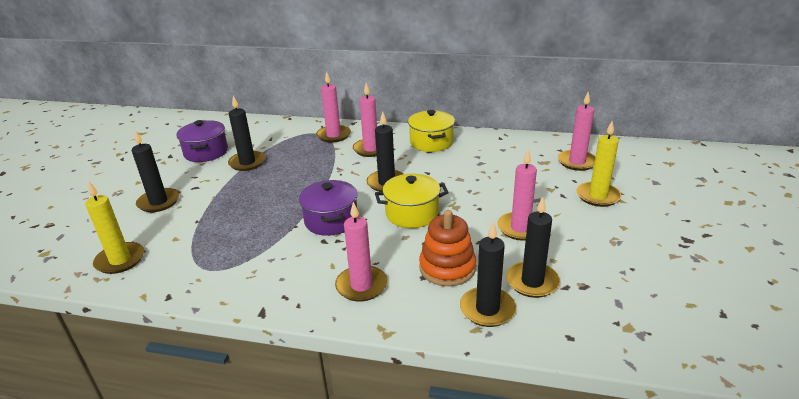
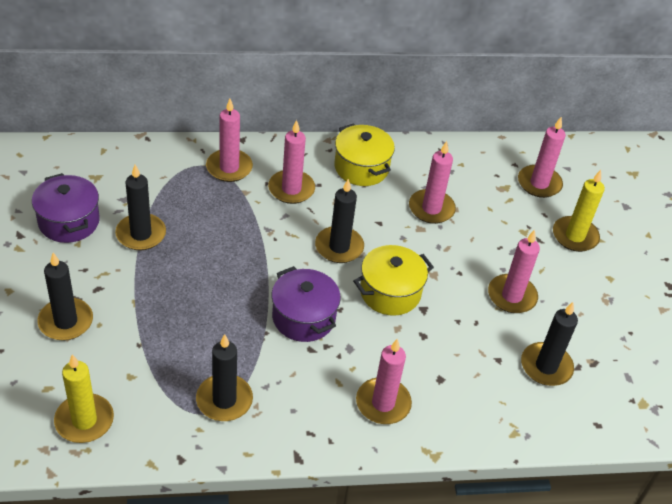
camera: 25 degrees left, 15 degrees up
(447, 268) = (459, 363): orange stacking toy -> none
(475, 168) = (431, 208): none -> pink candle
(487, 309) = (516, 408): black candle -> black candle (224, 400)

